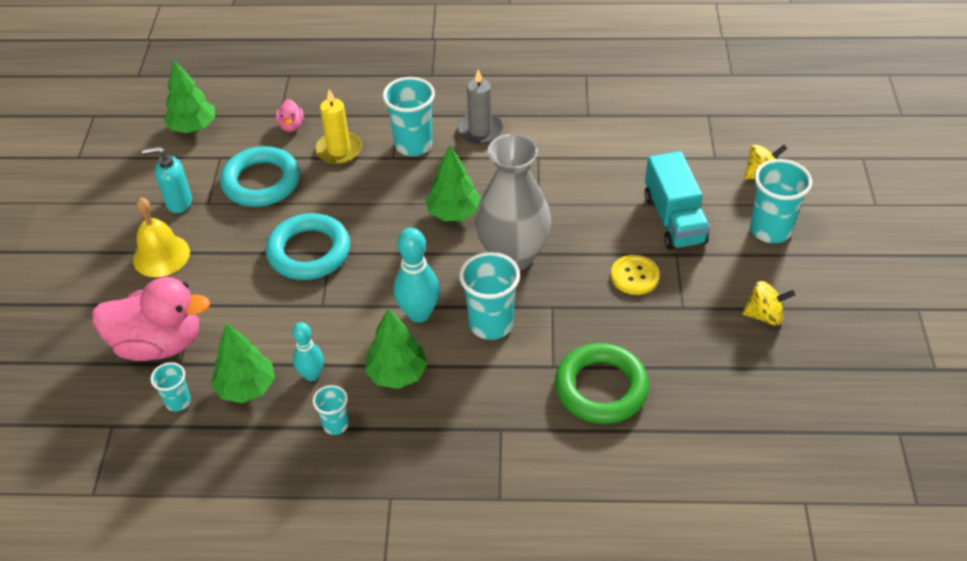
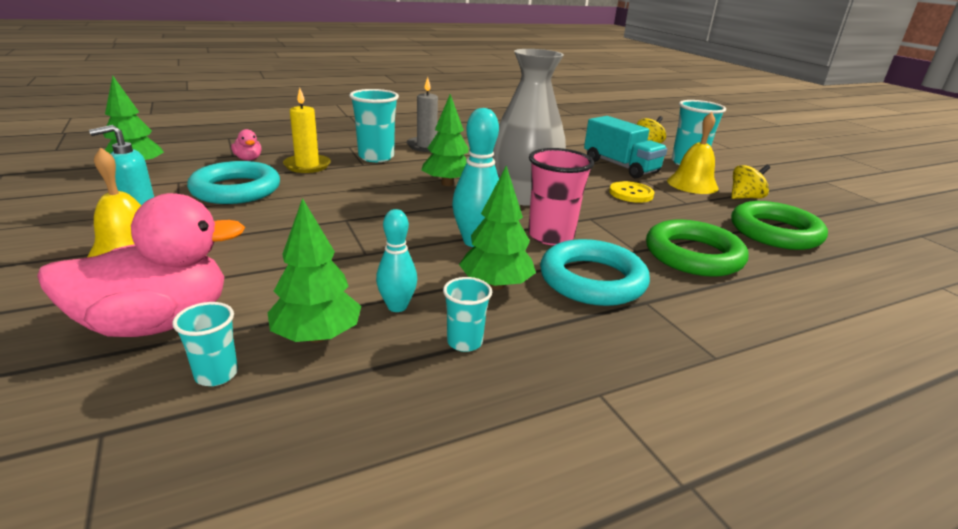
camera: 30 degrees left, 20 degrees down
(309, 252) = (322, 222): turquoise ring -> turquoise ring (592, 280)
(491, 324) = (551, 236): turquoise cup -> pink cup
(727, 275) = (692, 184): none -> yellow bell
(727, 380) = (775, 232): none -> green ring

